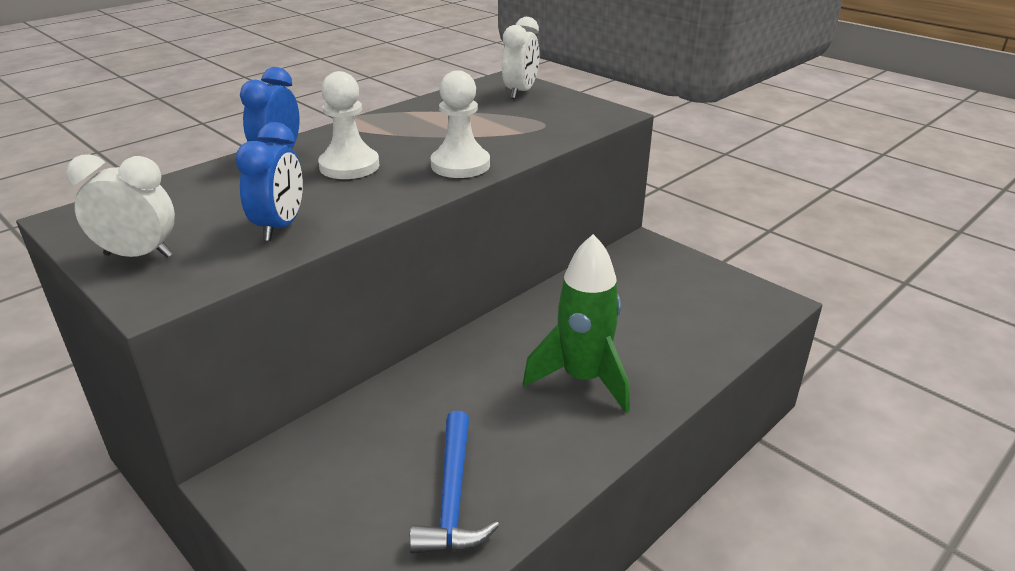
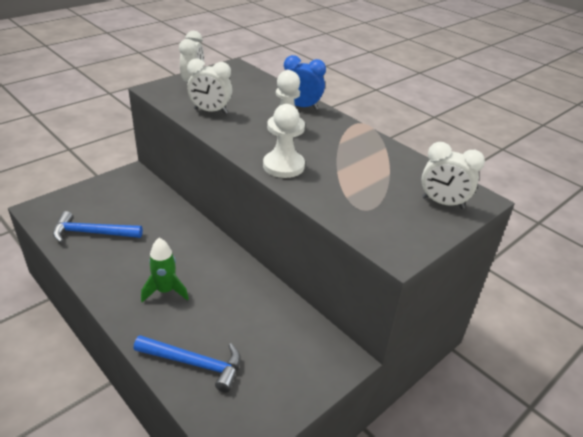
camera: 90 degrees right, 5 degrees up
(280, 227) = (210, 111): blue clock -> white clock
(583, 379) = (165, 291): green rocket -> green rocket, size x0.64
(696, 338) = (195, 364): none -> blue hammer

